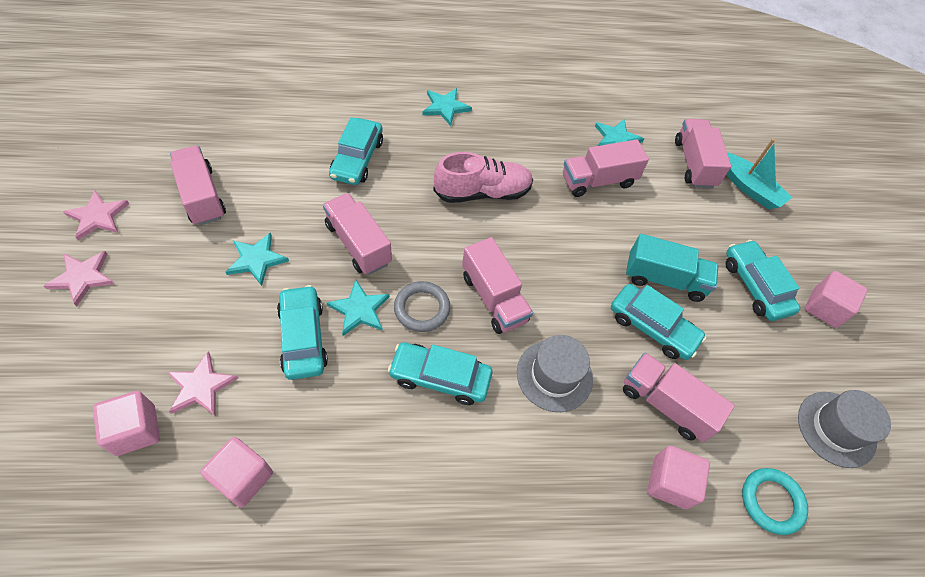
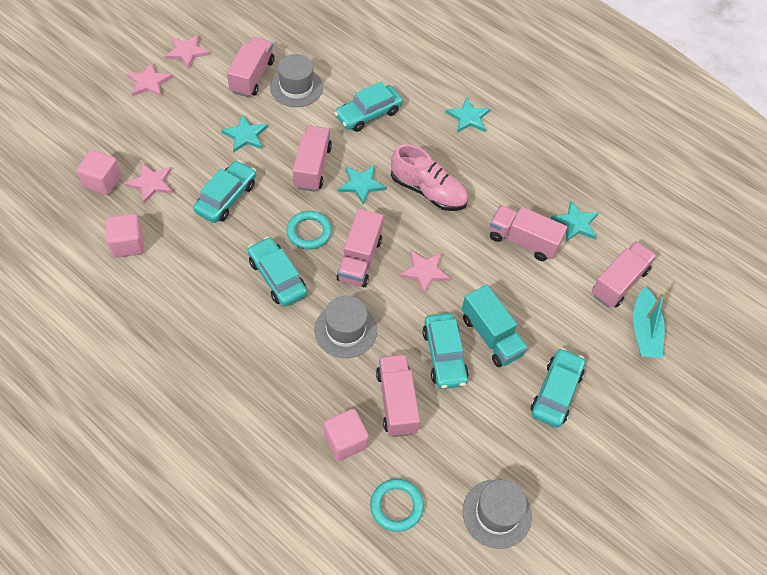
camera: 45 degrees right, 0 degrees up
(260, 178) = (296, 87): none -> grey hat
(359, 309) = (272, 205): turquoise star -> turquoise star (361, 184)
(422, 308) = (309, 232): grey ring -> turquoise ring
(557, 265) = (424, 271): none -> pink star
(824, 308) = (593, 447): pink cube -> none

